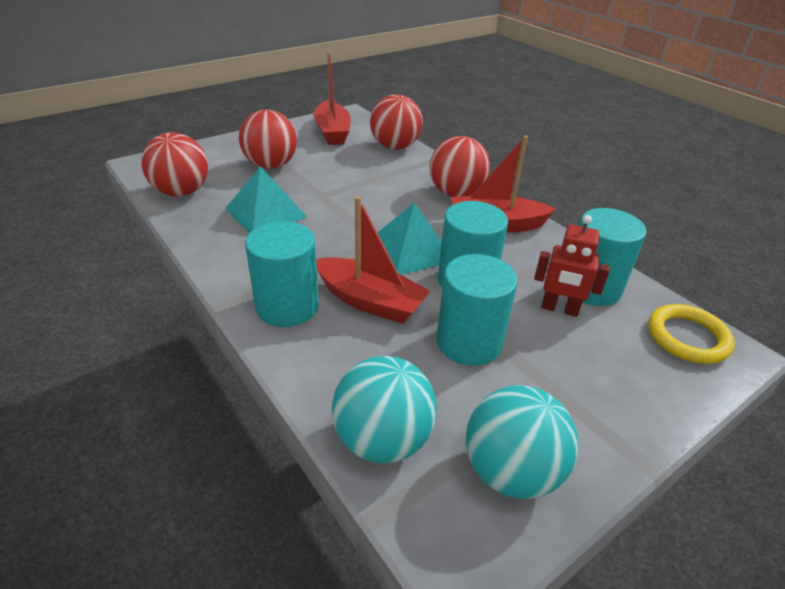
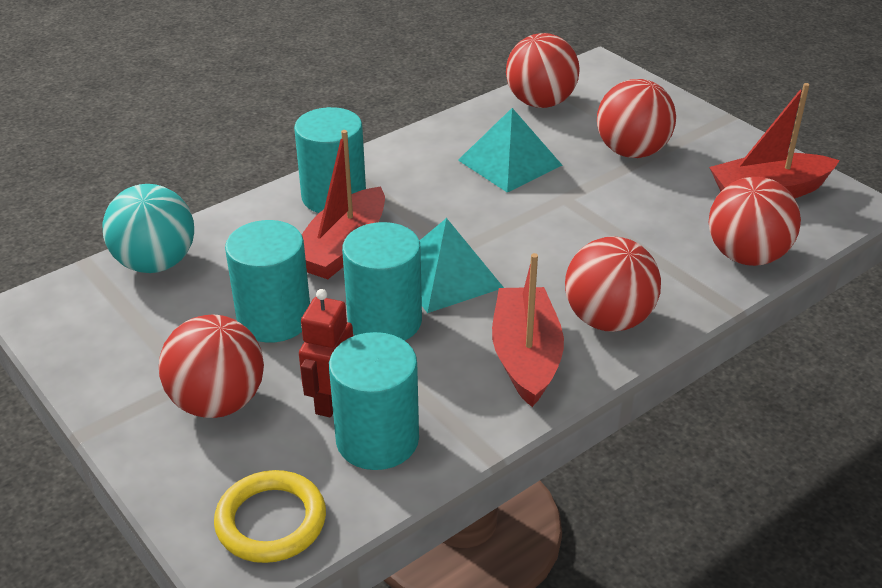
camera: 90 degrees right, 0 degrees up
(511, 471) = (106, 337): turquoise ball -> none
(581, 373) = (218, 402): none -> red ball

